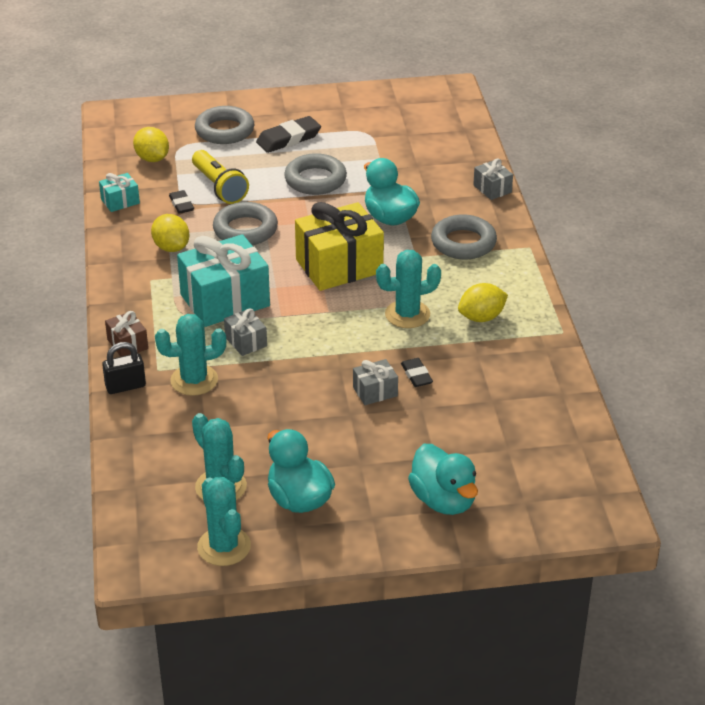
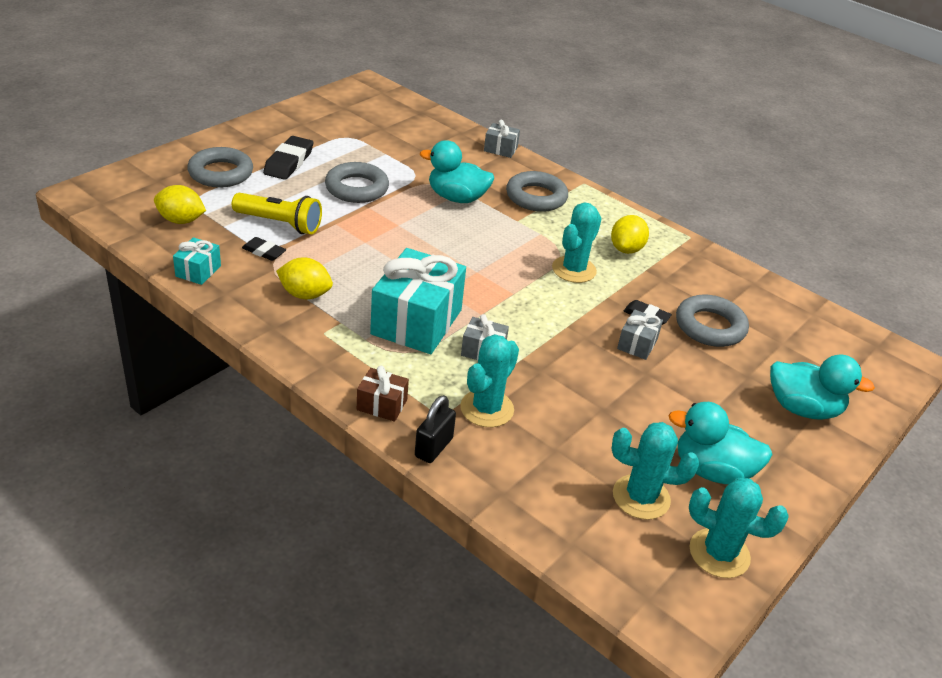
camera: 45 degrees left, 0 degrees up
(245, 230) = (352, 252): grey ring -> grey ring (710, 326)
(339, 266) = (470, 252): yellow gift -> none

